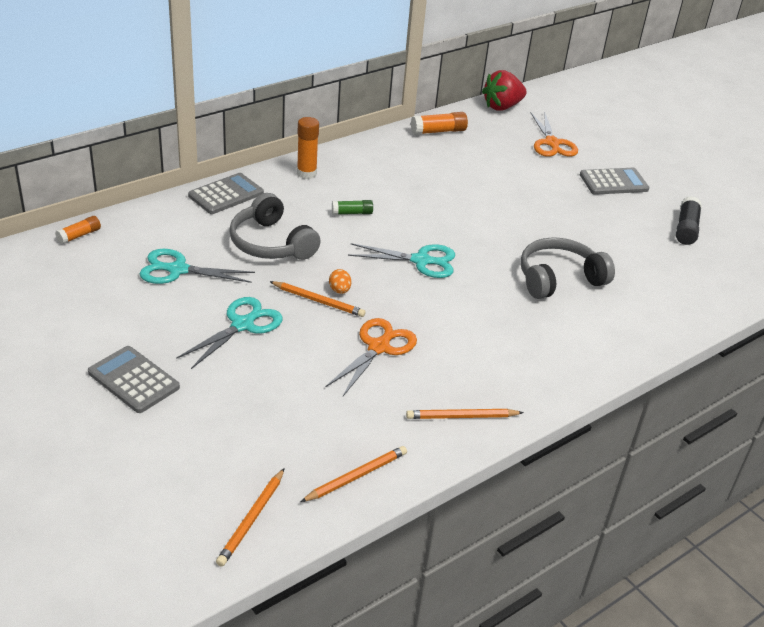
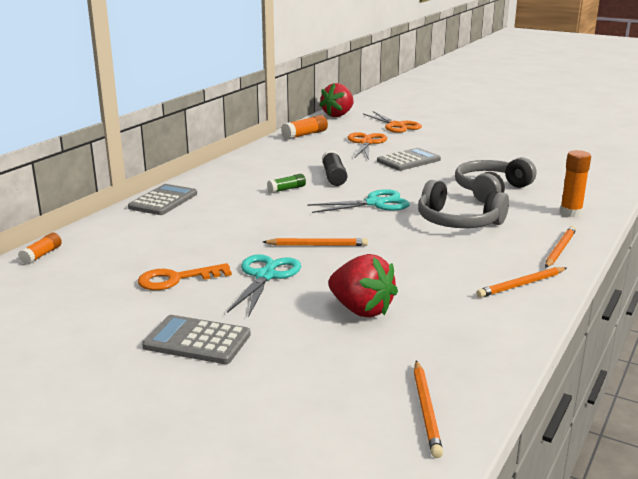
camera: 20 degrees left, 15 degrees down
(166, 303) = (176, 279): none -> orange key
(177, 270) = (165, 255): turquoise scissors -> none
(271, 243) = (236, 220): grey headphones -> grey headphones (458, 221)
(291, 394) = (361, 310): none -> red strawberry
(306, 173) = (223, 175): orange glue stick -> orange glue stick (570, 213)
(339, 290) = (328, 235): orange egg -> none
(356, 476) = (484, 348): orange pencil -> orange pencil (560, 249)
(379, 347) = (402, 260): orange scissors -> orange scissors (366, 143)
(613, 182) = (464, 136): grey calculator -> grey calculator (408, 160)
(686, 229) = (543, 147): black glue stick -> black glue stick (334, 177)

